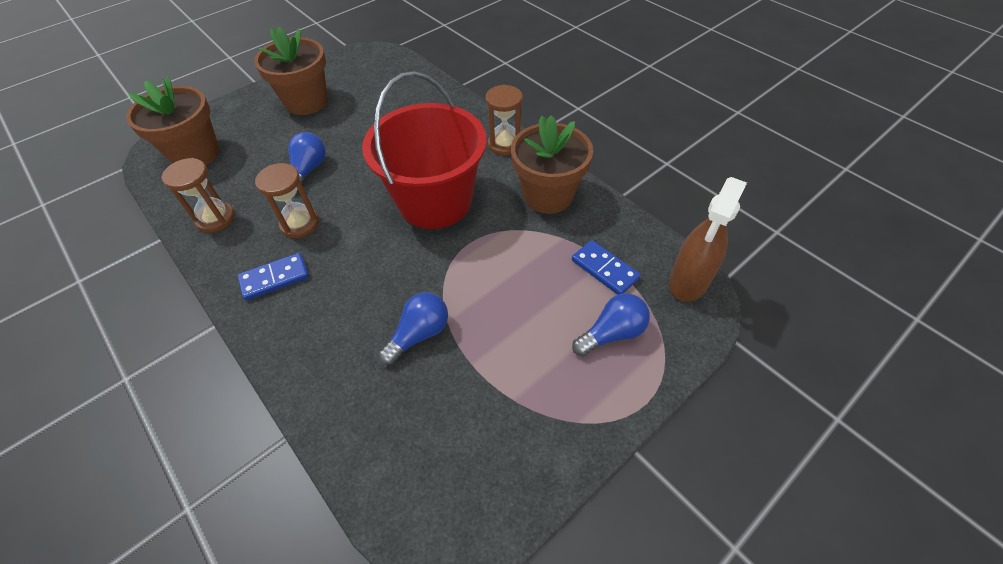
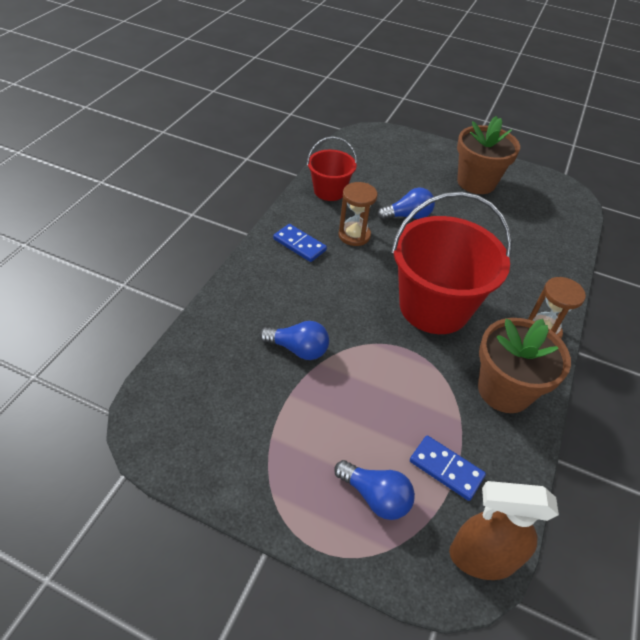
camera: 60 degrees right, 5 degrees down
(196, 154) = (377, 153): brown flower pot -> none
(215, 218) = (329, 191): brown hourglass -> red bucket
(604, 269) = (446, 469): blue domino -> blue domino turned 75 degrees counterclockwise

